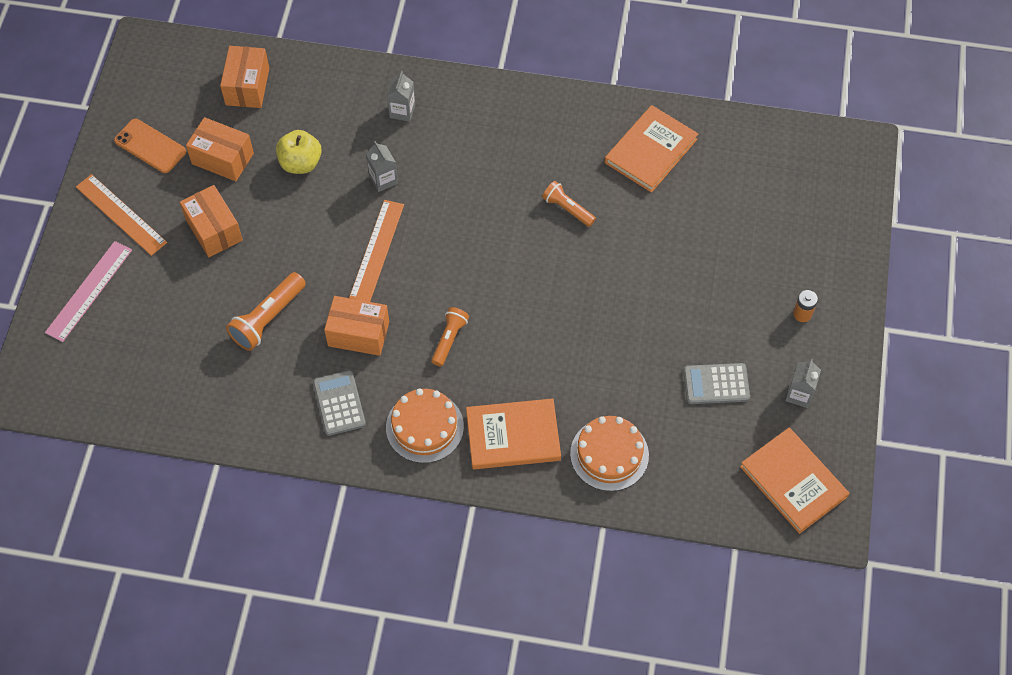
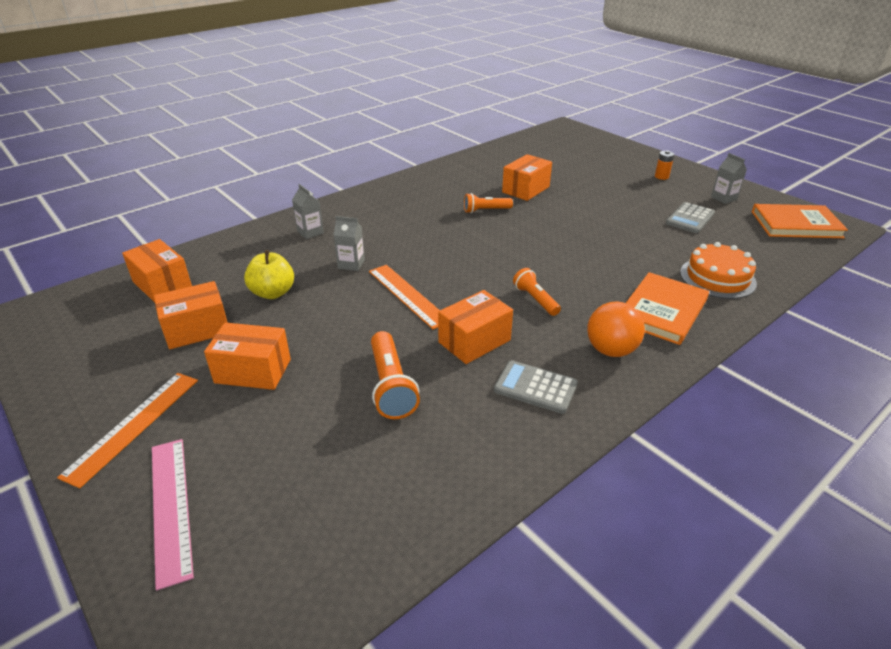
camera: 50 degrees left, 25 degrees down
(121, 214) = (133, 425): orange ruler -> orange ruler turned 60 degrees counterclockwise
(150, 146) = (107, 365): orange phone -> none
(424, 427) = (611, 350): orange cake -> orange ball
(645, 212) = (526, 189): none -> orange box
(651, 151) = (483, 172): orange book -> none

